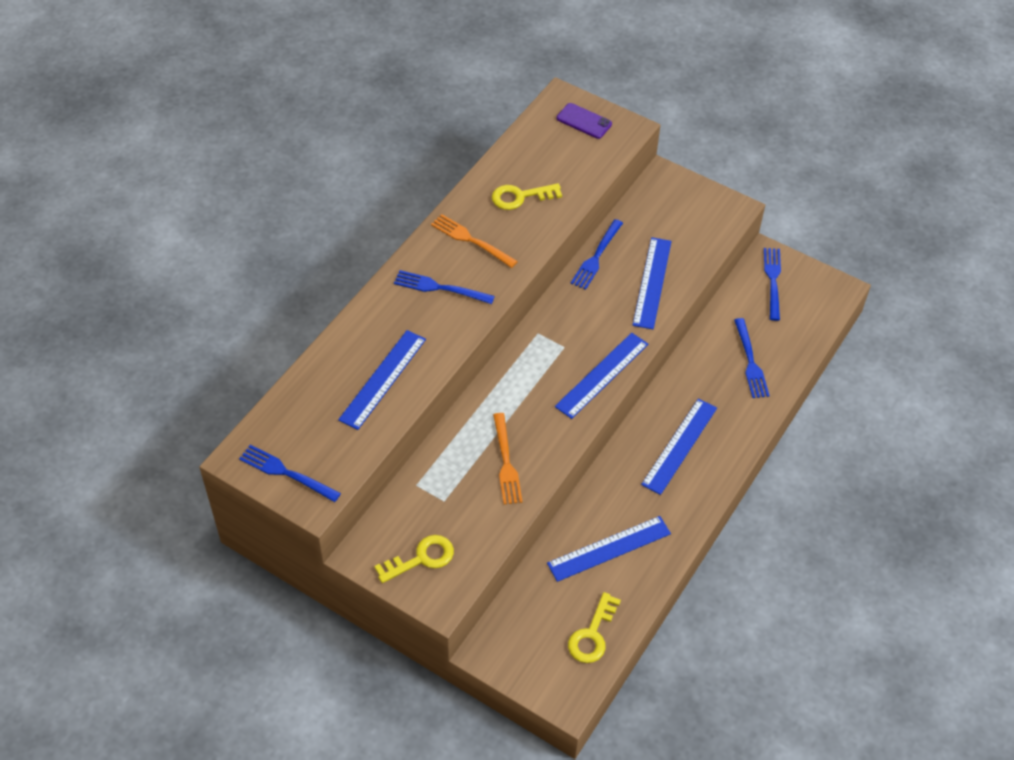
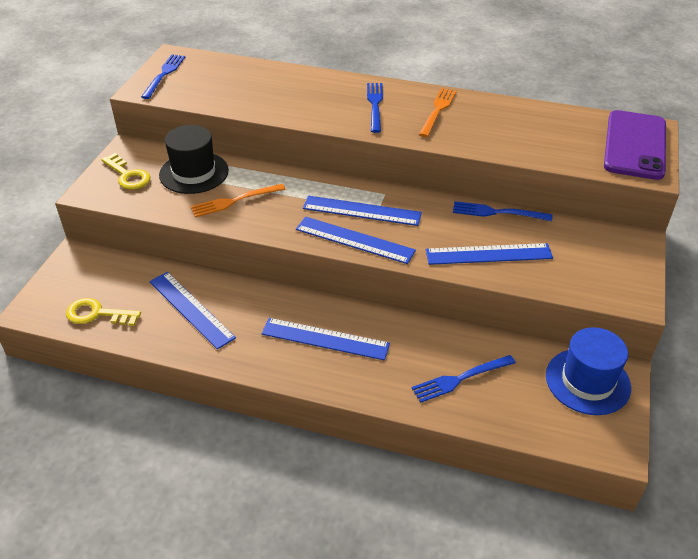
camera: 75 degrees right, 10 degrees down
(383, 379) = (267, 97): blue ruler -> blue ruler (362, 211)
(440, 492) = (194, 173): none -> black hat
(520, 197) = (507, 126): yellow key -> none
(584, 121) = (635, 145): purple phone -> purple phone, size x1.96
(772, 280) = (587, 381): blue fork -> blue hat

